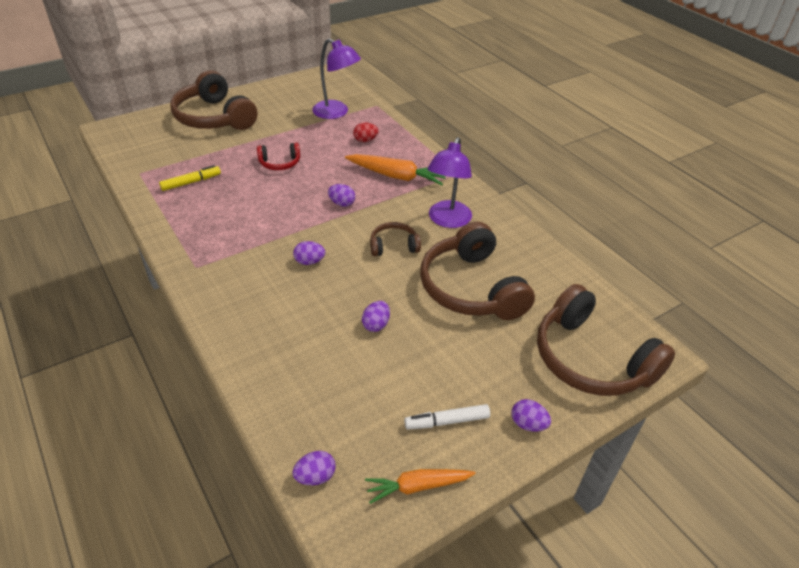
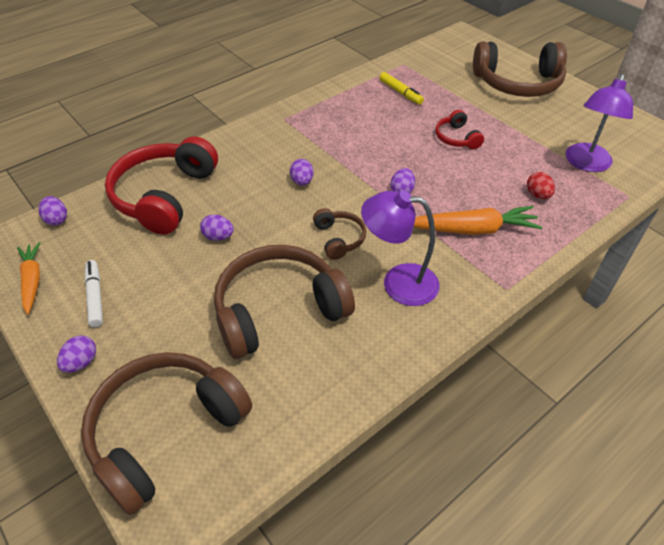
camera: 85 degrees right, 5 degrees up
(214, 117) = (517, 83): brown headphones -> brown headphones turned 135 degrees counterclockwise
(300, 369) = (164, 196): none -> red headphones
(396, 176) = (473, 229): orange carrot -> orange carrot turned 105 degrees counterclockwise

